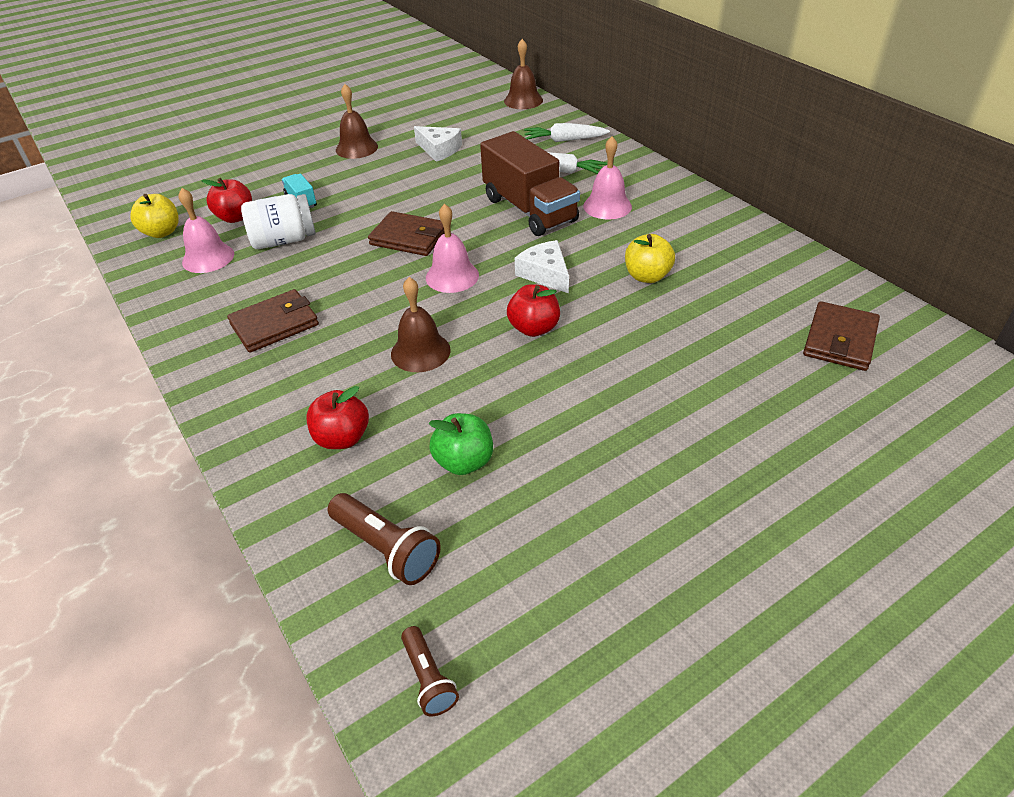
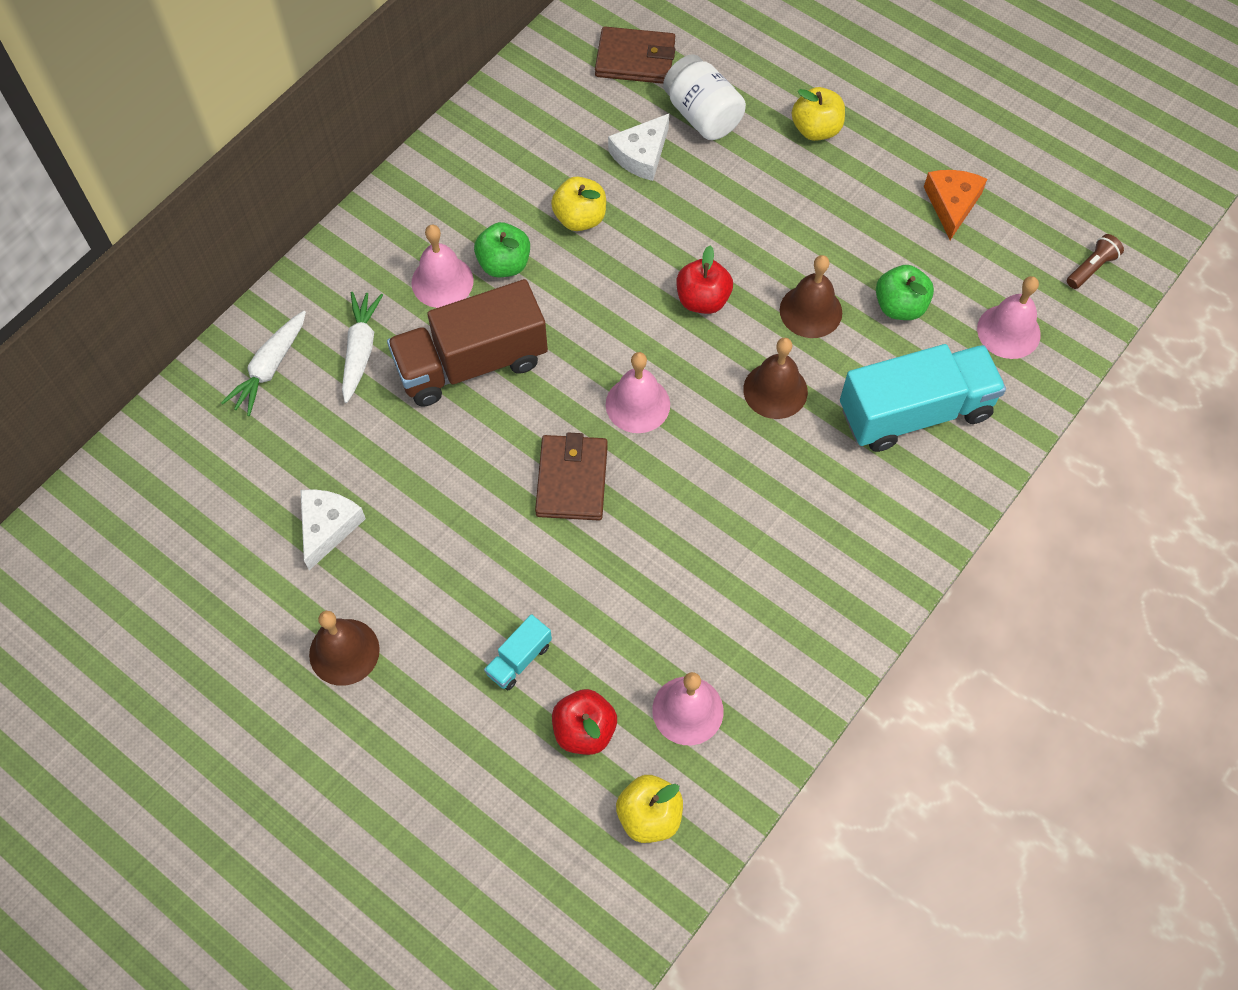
camera: 110 degrees left, 20 degrees up
(274, 324) = (785, 555): brown wallet -> none
(284, 240) = (621, 632): white jar -> white jar (702, 115)
(342, 438) = (915, 412): red apple -> turquoise truck
(386, 548) = (1008, 331): brown flashlight -> pink bell
(523, 100) = (137, 458): brown bell -> brown bell (810, 311)
(529, 210) = (471, 363): brown truck -> brown truck turned 150 degrees counterclockwise
(545, 274) = (604, 312): white cheese -> white cheese (641, 155)
(564, 140) = (270, 368): white carrot -> white carrot turned 45 degrees clockwise
(581, 553) = (952, 204): none -> orange cheese
(613, 234) = (504, 264): none -> green apple
(723, 456) = (816, 129): none -> yellow apple

